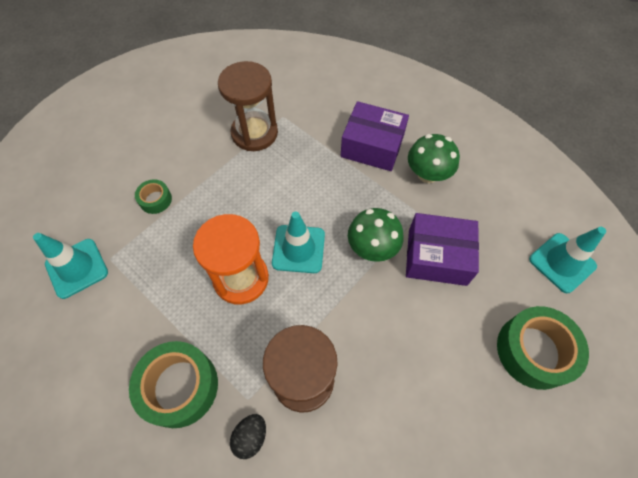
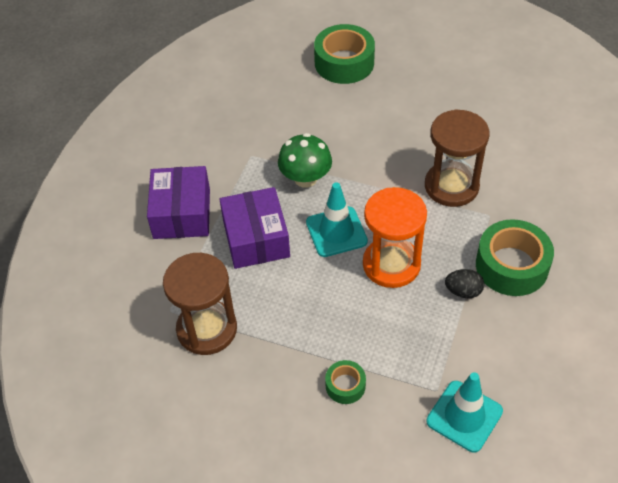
camera: 110 degrees left, 10 degrees down
(250, 437) = (514, 202): black egg -> black egg (463, 291)
(427, 174) = (200, 161): green mushroom -> none
(437, 257) = (291, 133): purple box -> purple box (256, 238)
(562, 262) = (256, 58): turquoise traffic cone -> none

